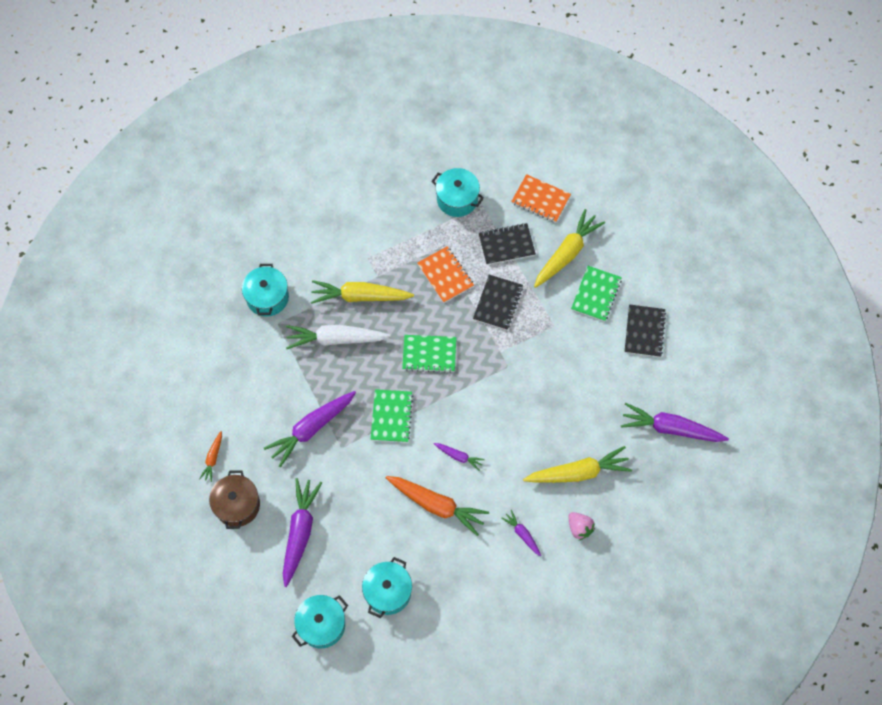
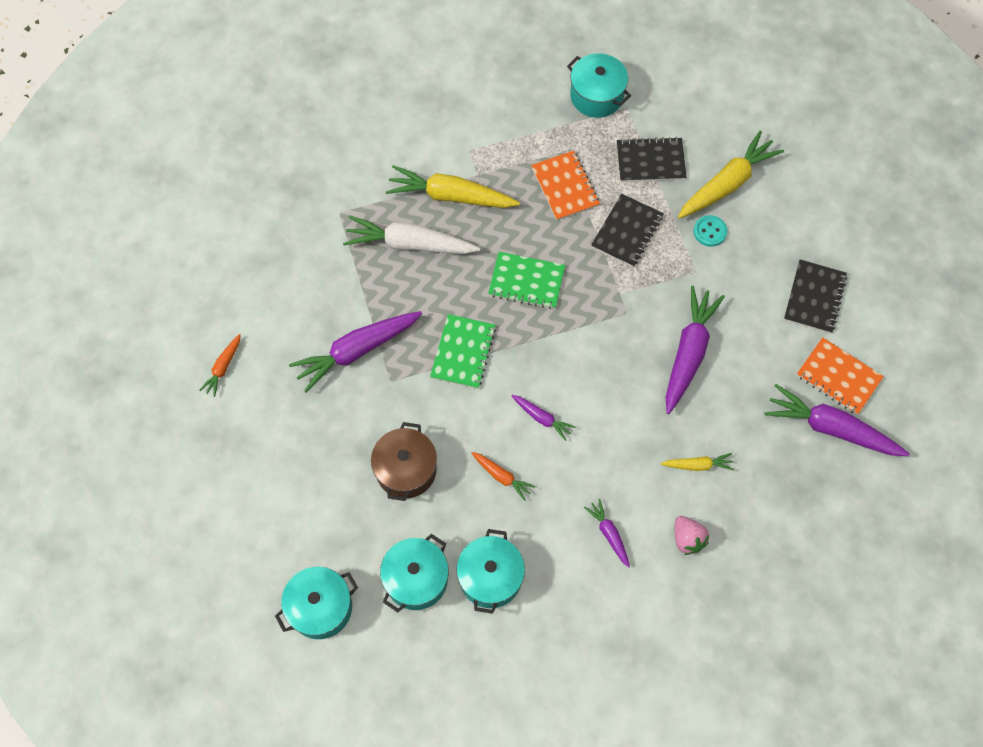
camera: 10 degrees right, 0 degrees up
(237, 505) = (242, 432): brown pot -> brown pot (406, 470)
(267, 297) = (333, 179): turquoise pot -> turquoise pot (490, 577)
(300, 532) = (316, 480): purple carrot -> purple carrot (688, 352)
(437, 505) = (502, 476): orange carrot -> orange carrot, size x0.50
(540, 199) = (704, 112): orange notebook -> orange notebook (838, 377)
(559, 293) = (710, 231): none -> turquoise button
(578, 472) = (697, 465): yellow carrot -> yellow carrot, size x0.50
(596, 294) = (757, 240): green notebook -> none

